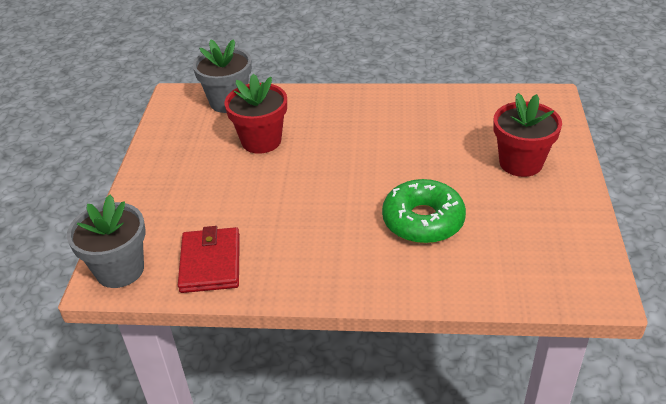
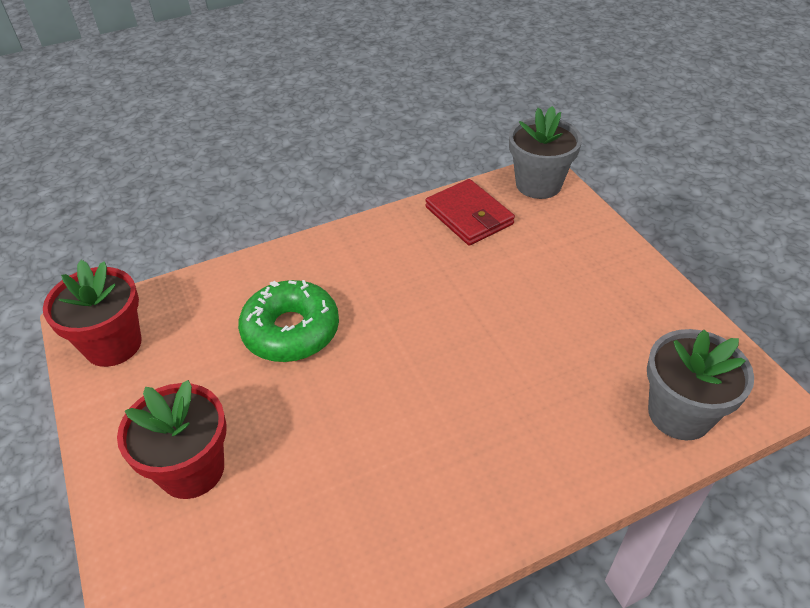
camera: 150 degrees right, 5 degrees up
(261, 141) = (561, 364): red flower pot -> red flower pot (113, 345)

